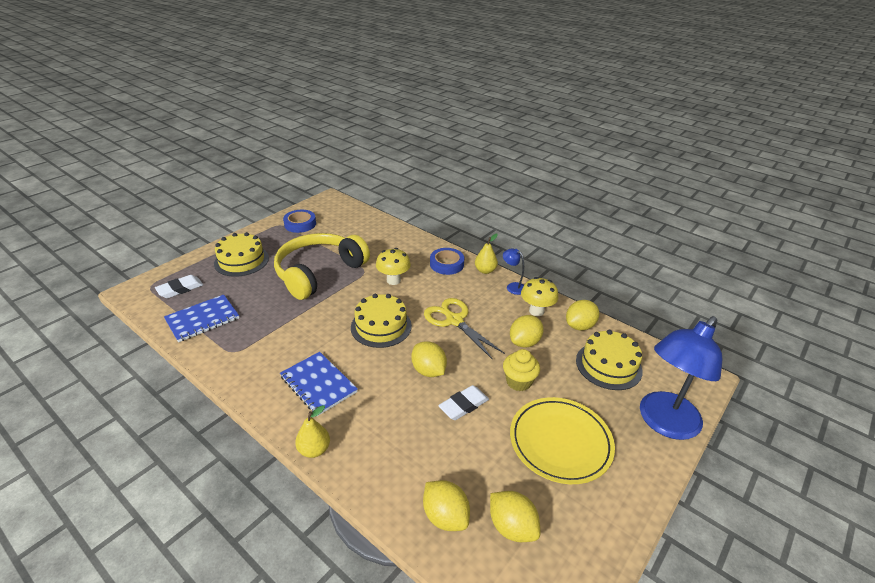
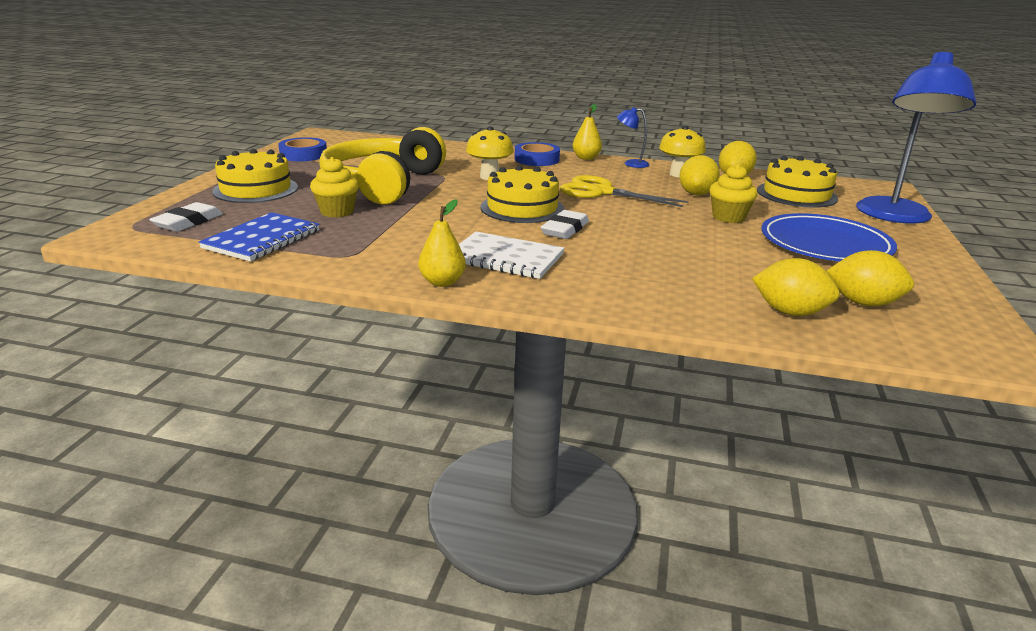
camera: 25 degrees left, 10 degrees down
(266, 299) = (337, 212): none -> yellow cupcake
(314, 449) = (572, 303): yellow pear -> yellow pear (442, 282)
(318, 384) = (505, 258): blue notebook -> white notebook
(428, 371) = (623, 227): yellow lemon -> none
(463, 405) = (696, 241): white eraser -> white eraser (565, 229)
(560, 442) = (825, 244): yellow plate -> blue plate

